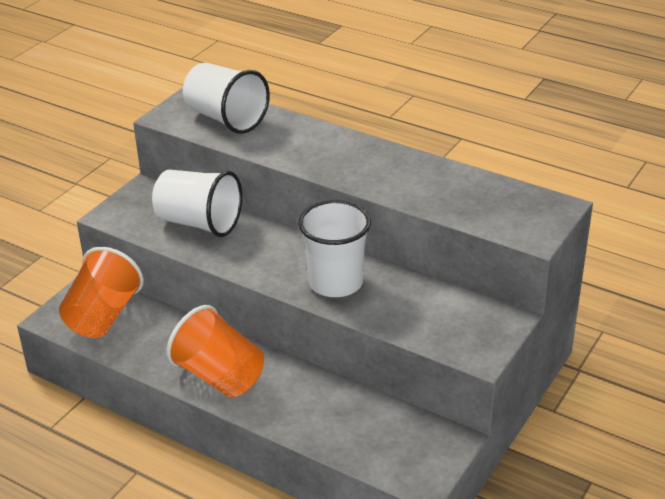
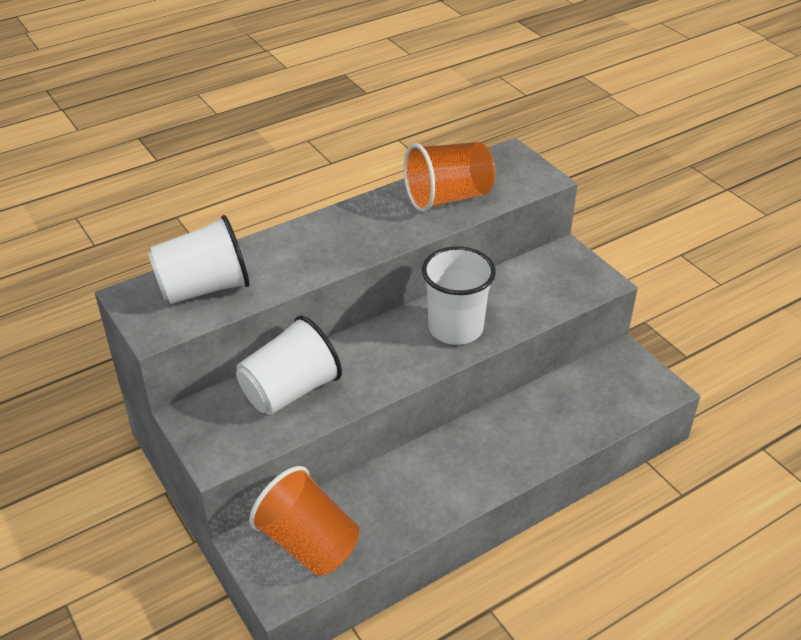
camera: 65 degrees left, 5 degrees up
(219, 376) = (464, 475): orange cup -> orange cup (448, 198)

